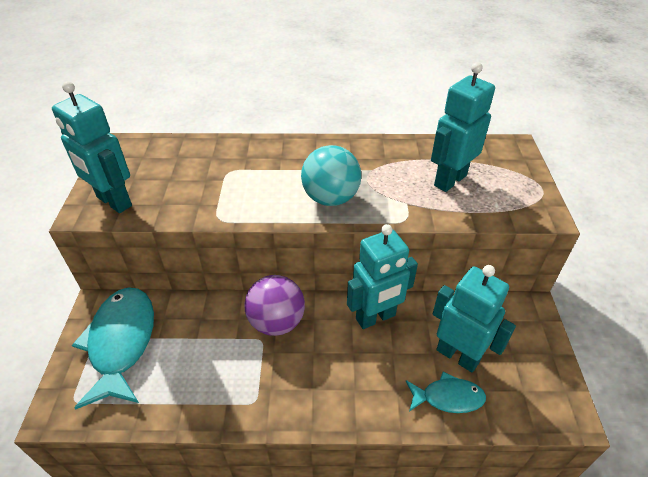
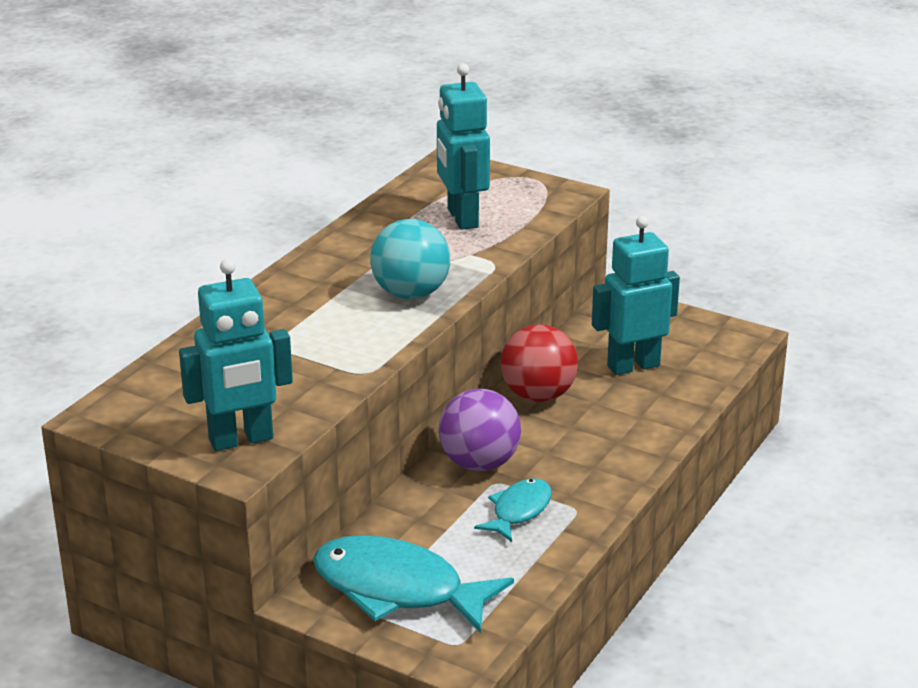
camera: 60 degrees left, 15 degrees down
(376, 317) = (538, 396): turquoise robot -> red ball
(448, 397) = (674, 390): turquoise fish -> turquoise fish (519, 511)

